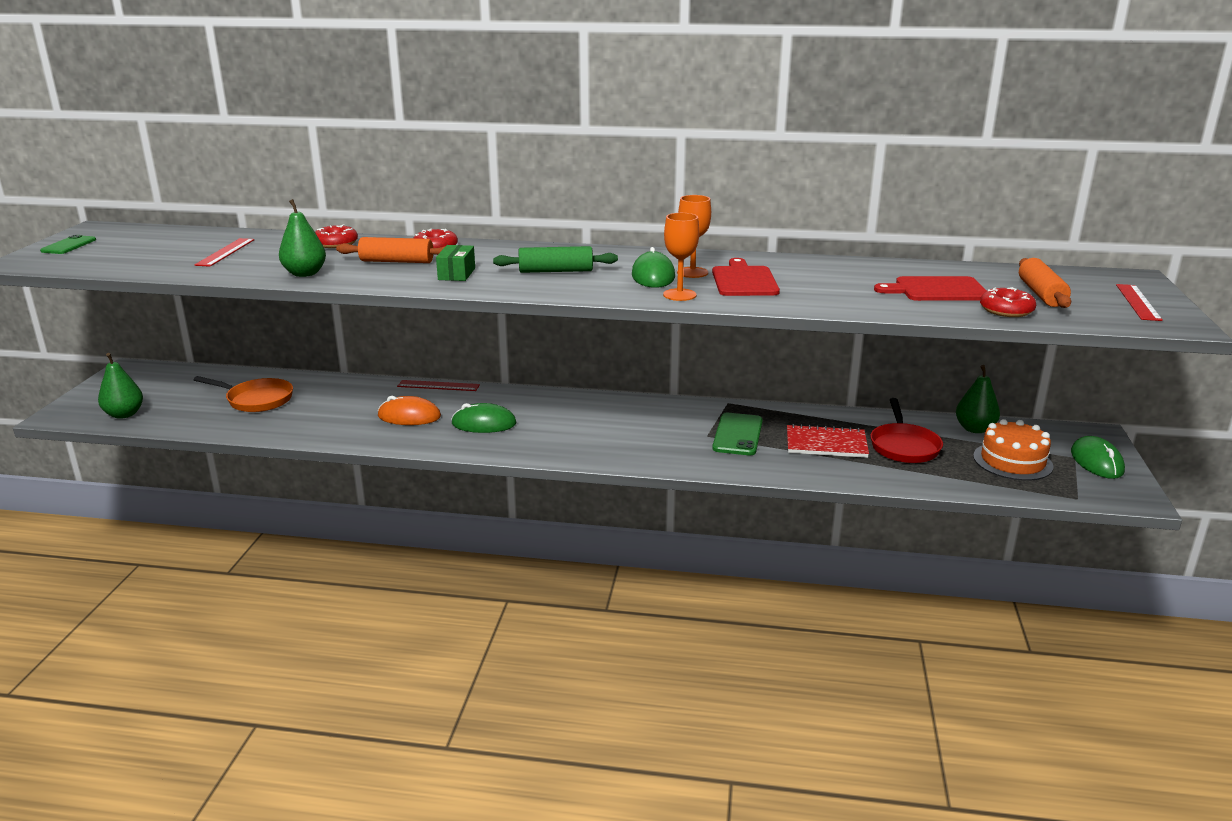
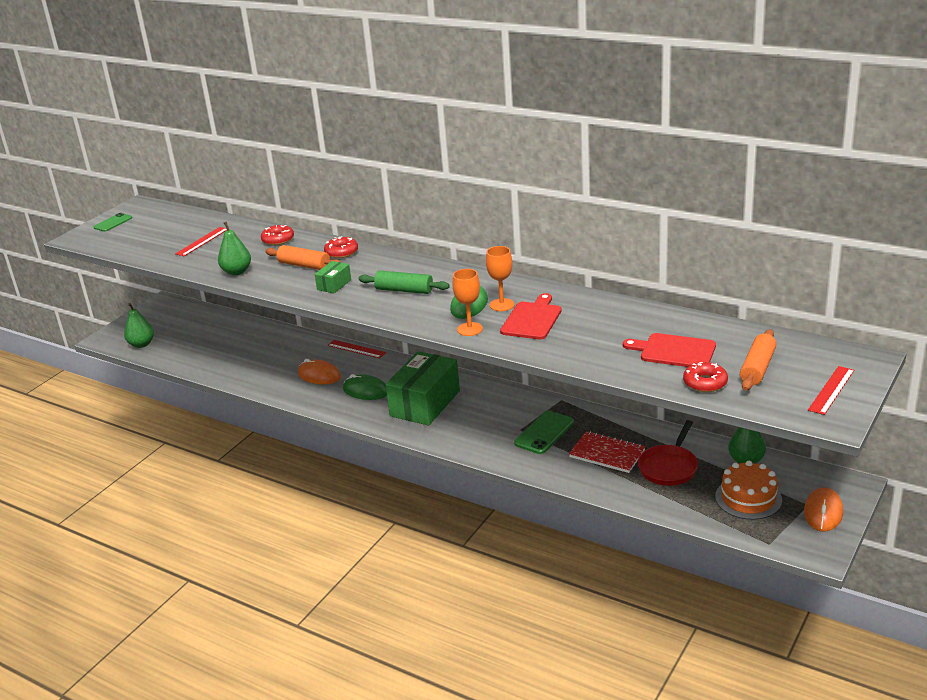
camera: 25 degrees right, 5 degrees up
(256, 400) = (228, 344): orange pan -> none
(570, 426) = (425, 403): none -> green box
(1096, 462) = (823, 512): green mouse -> orange mouse

